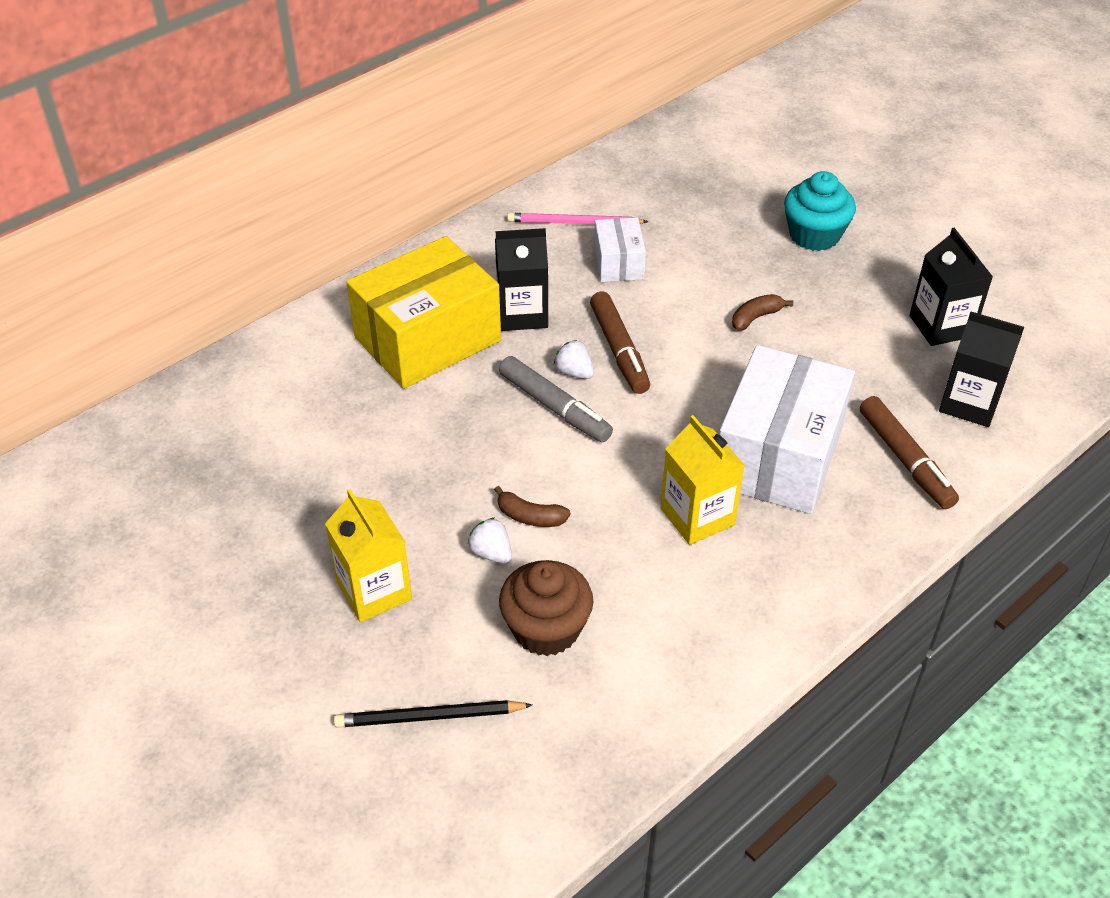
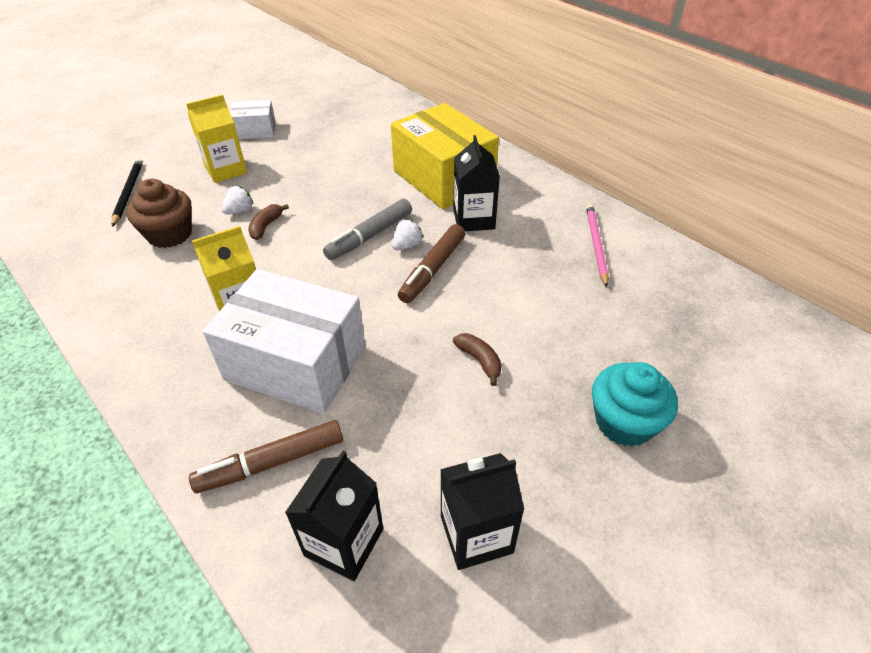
camera: 90 degrees right, 0 degrees up
(618, 263) = (545, 271): white box -> white box (256, 130)
(619, 350) = (432, 269): brown marker -> brown marker turned 45 degrees counterclockwise

